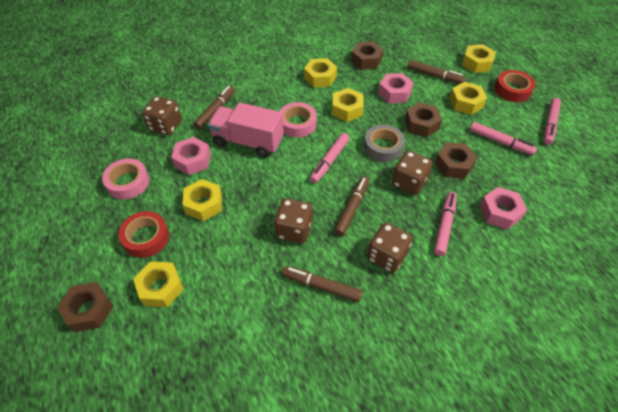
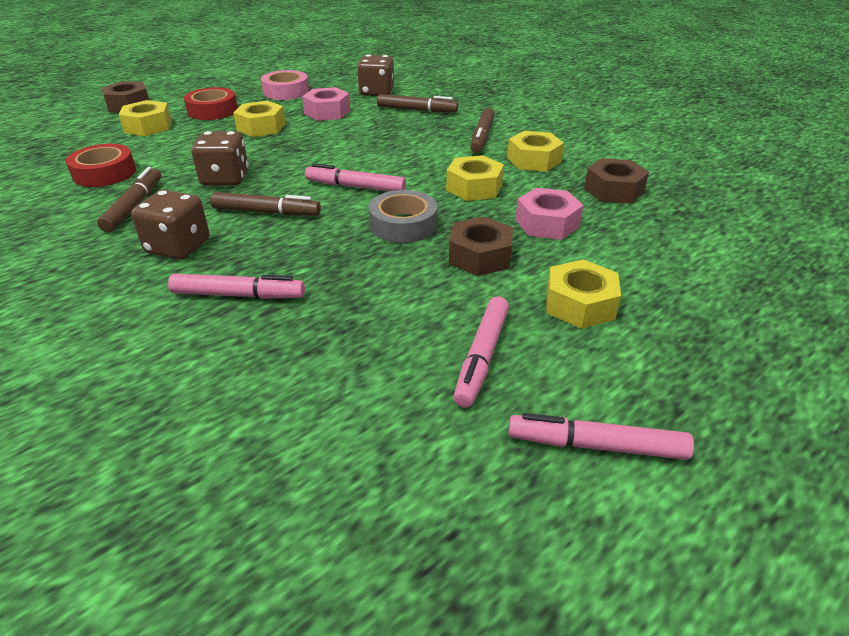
camera: 75 degrees right, 15 degrees down
(248, 142) = (370, 134): pink truck -> none
(297, 124) = (420, 157): pink tape -> none
(409, 182) = (330, 254): brown dice -> none
(435, 76) = (635, 261): brown marker -> brown marker (482, 136)
(454, 165) = (388, 298): brown nut -> none
(476, 63) = (735, 314): yellow nut -> none
(500, 212) = (277, 359): pink nut -> none
(512, 90) = (684, 374): red tape -> red tape (104, 173)

